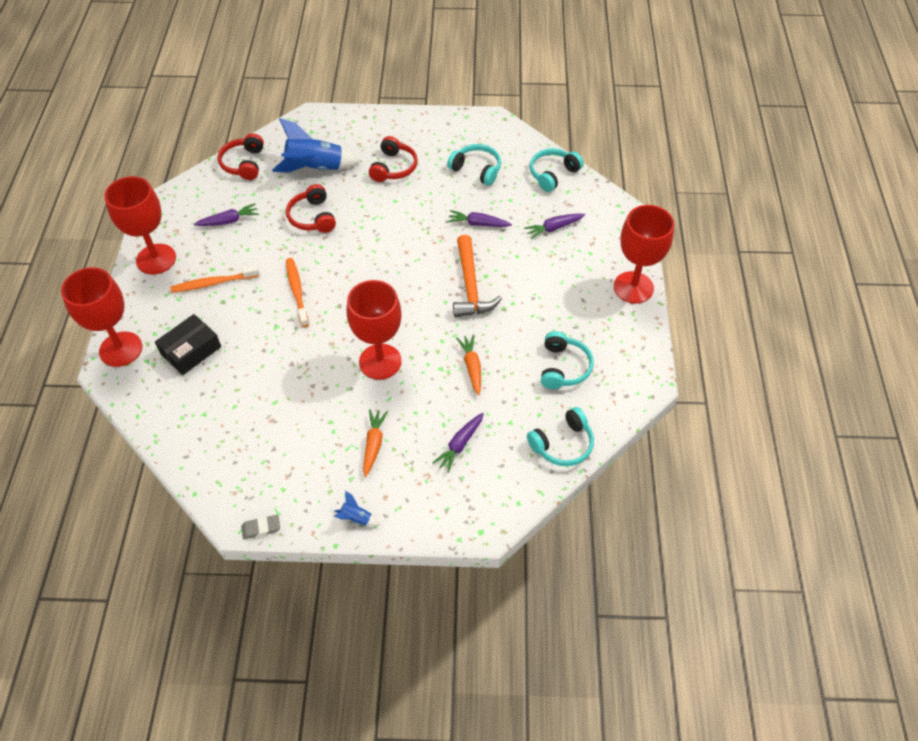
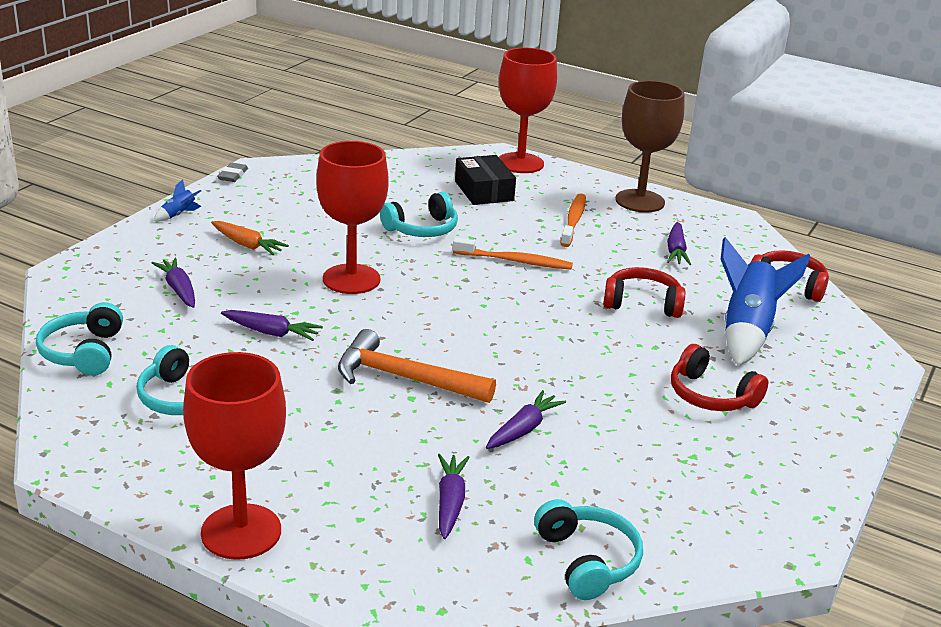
camera: 115 degrees right, 25 degrees down
(156, 259) = (640, 201): red goblet -> brown goblet
(472, 367) = (271, 333): orange carrot -> purple carrot
(476, 170) = (655, 474): turquoise headphones -> turquoise headphones (422, 229)

